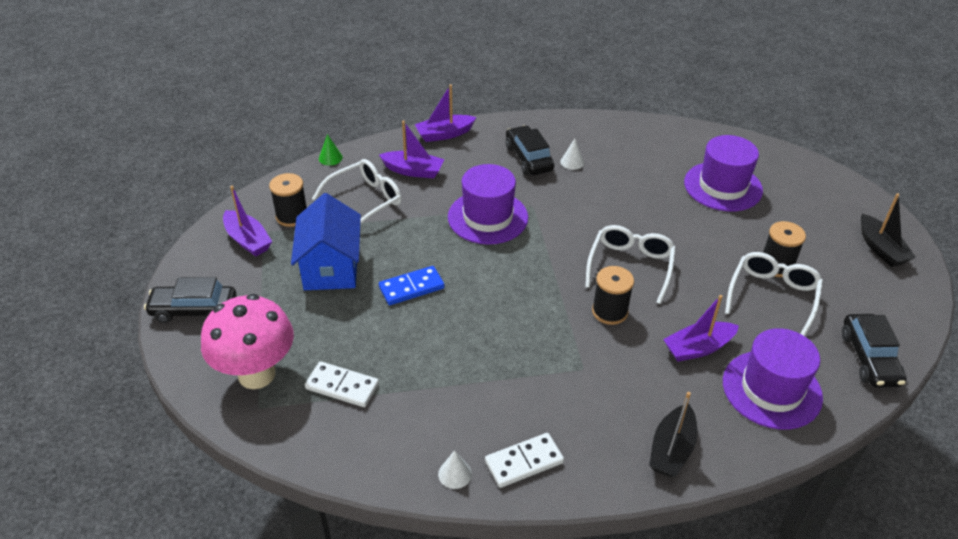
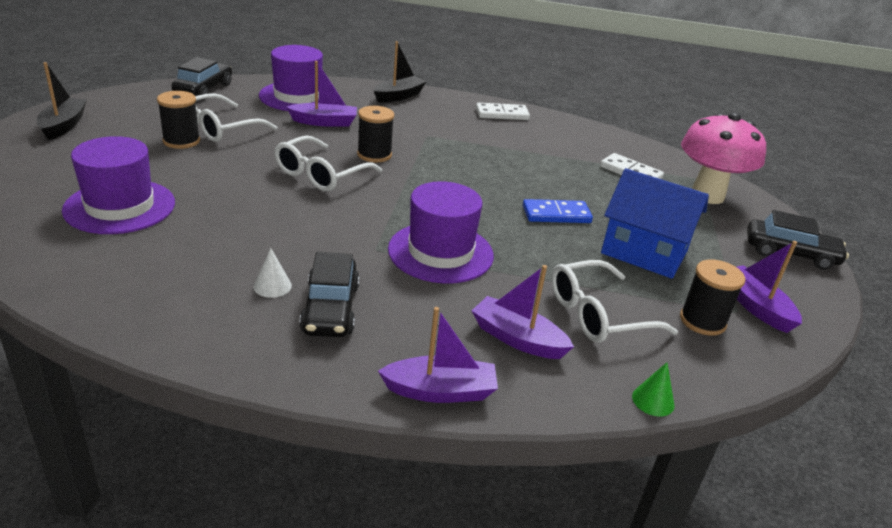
camera: 165 degrees left, 10 degrees down
(331, 267) = (644, 252): blue house -> blue house turned 75 degrees counterclockwise
(455, 474) = (551, 121): white cone -> none

